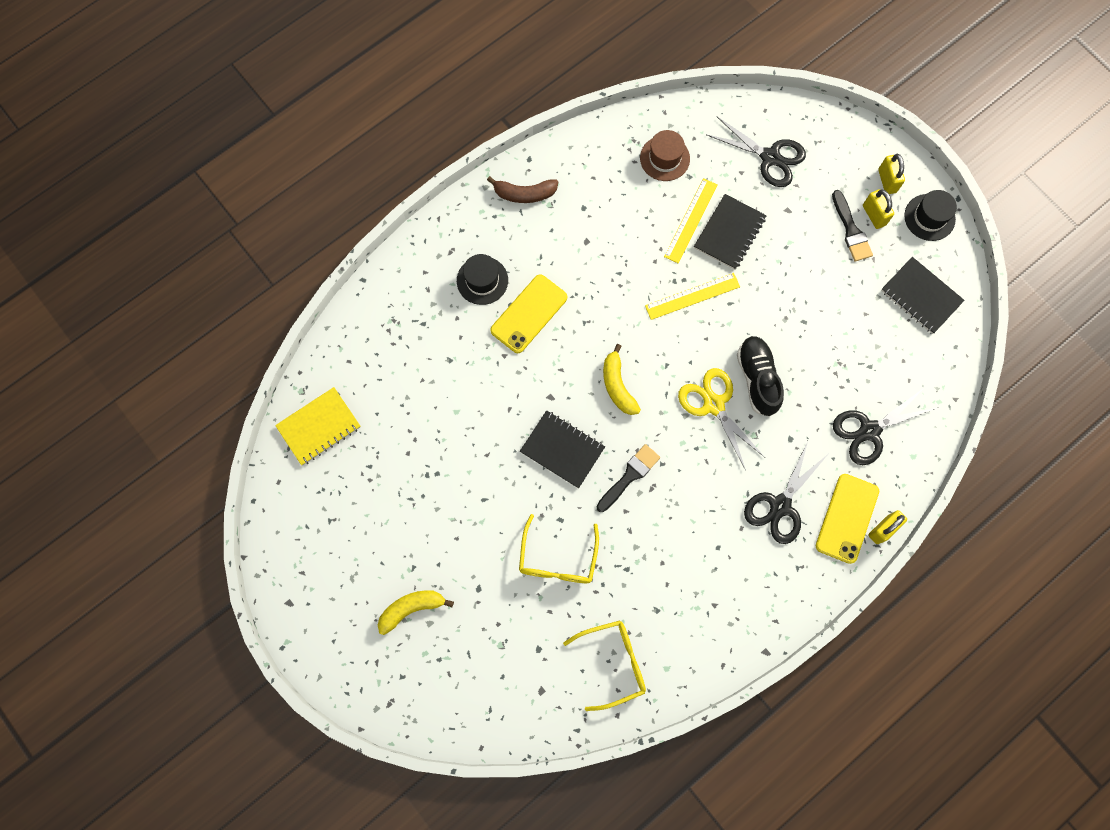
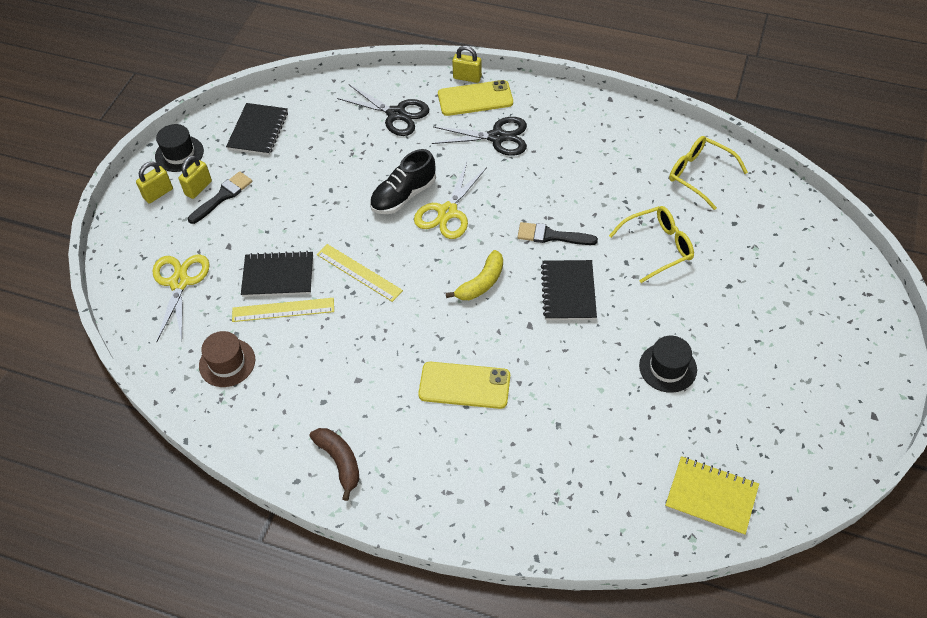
camera: 120 degrees left, 20 degrees down
(411, 609) = (788, 322): yellow banana -> none
(482, 280) = (459, 444): black hat -> black hat (668, 367)
(770, 157) = (179, 283): black scissors -> yellow scissors

